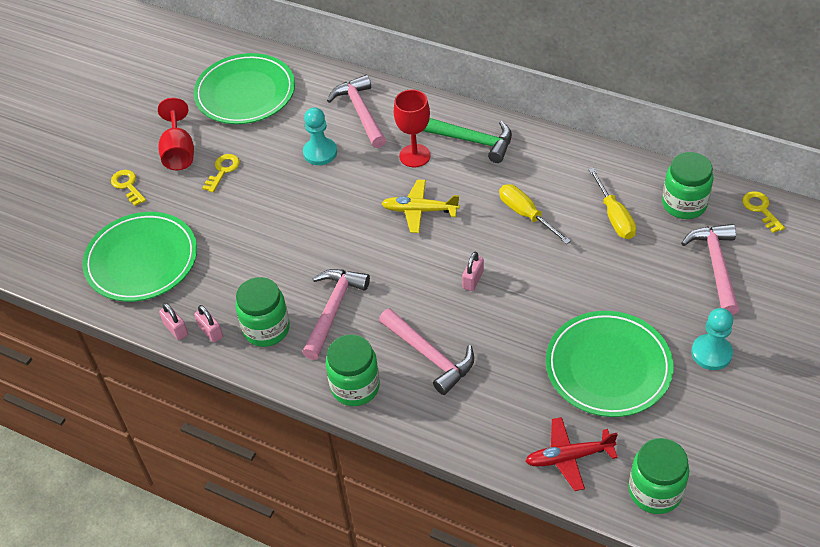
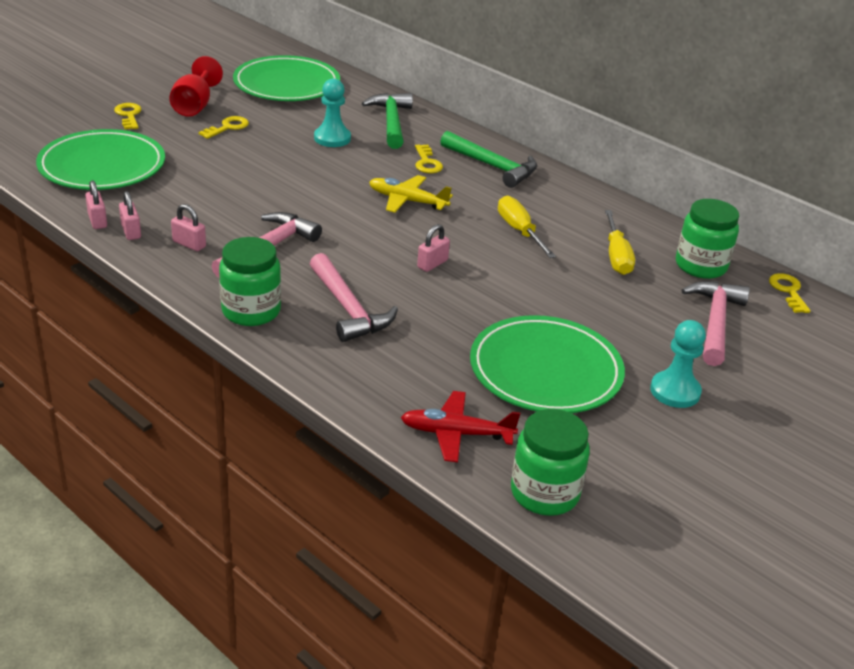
camera: 10 degrees right, 15 degrees down
(266, 329) = (189, 244): green jar -> pink padlock
(360, 112) = (391, 122): pink hammer -> green hammer
(414, 156) = (427, 163): red goblet -> yellow key

